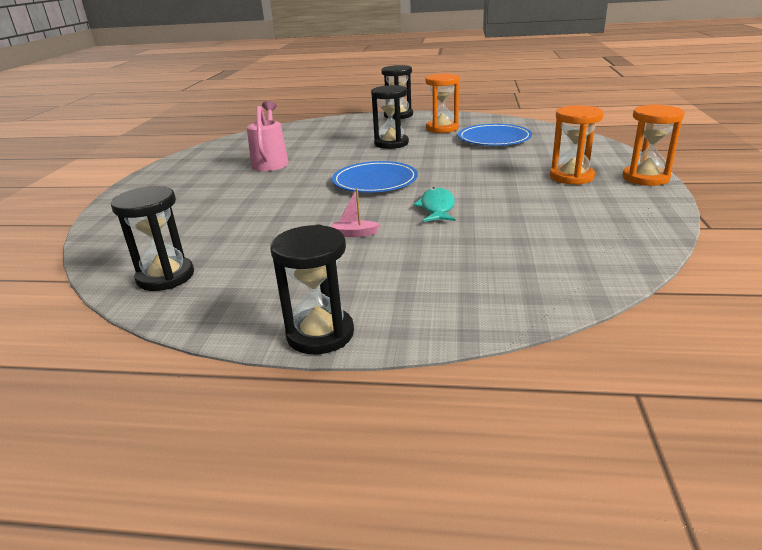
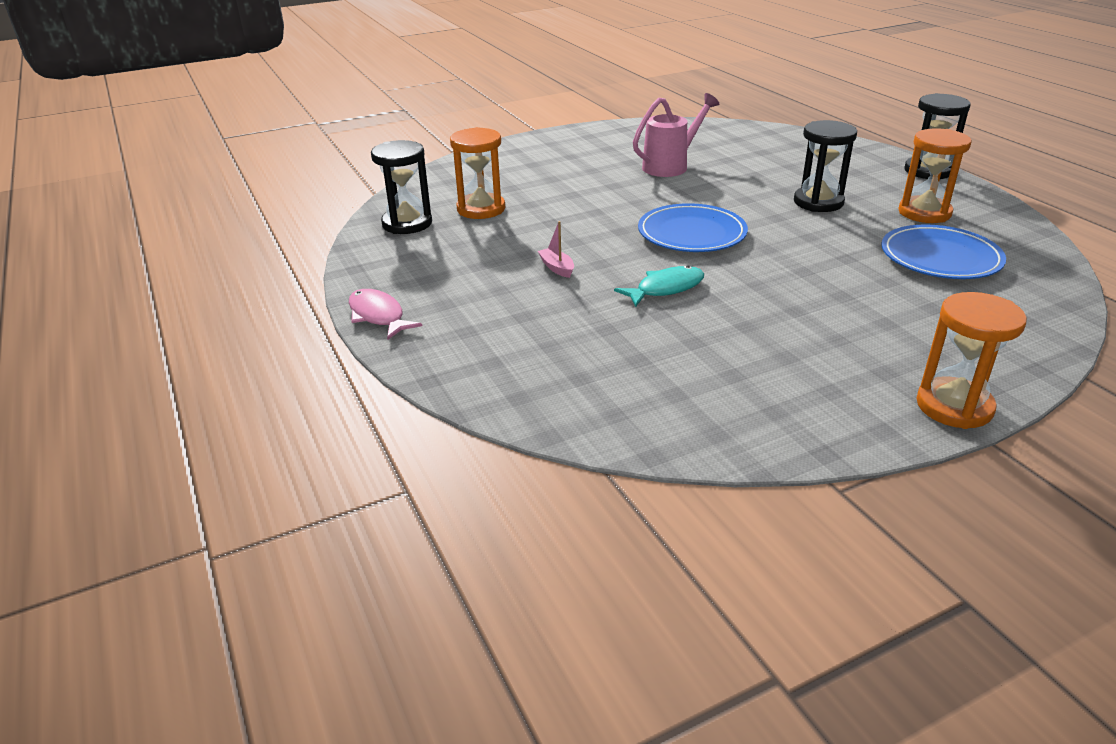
camera: 55 degrees right, 5 degrees up
(320, 334) = (378, 316): black hourglass -> pink fish
(571, 177) = (875, 347): orange hourglass -> orange hourglass (481, 209)

